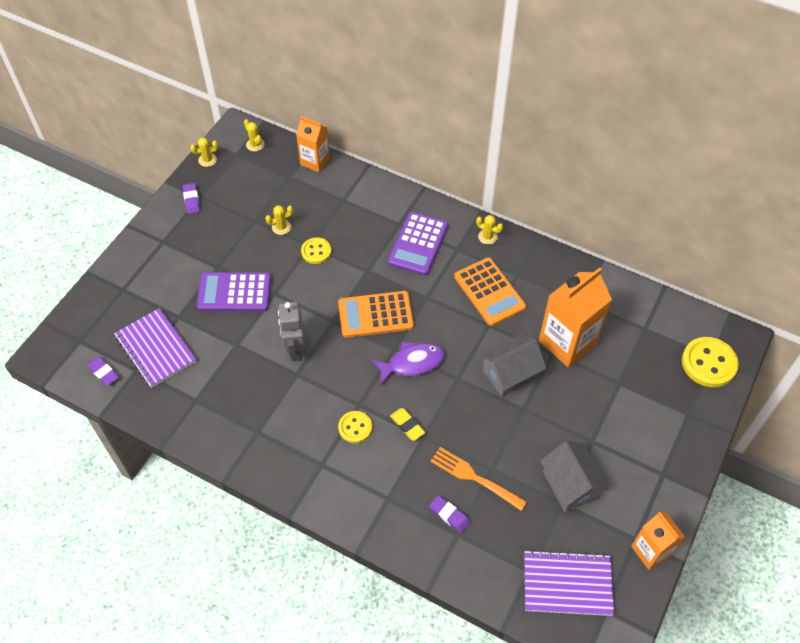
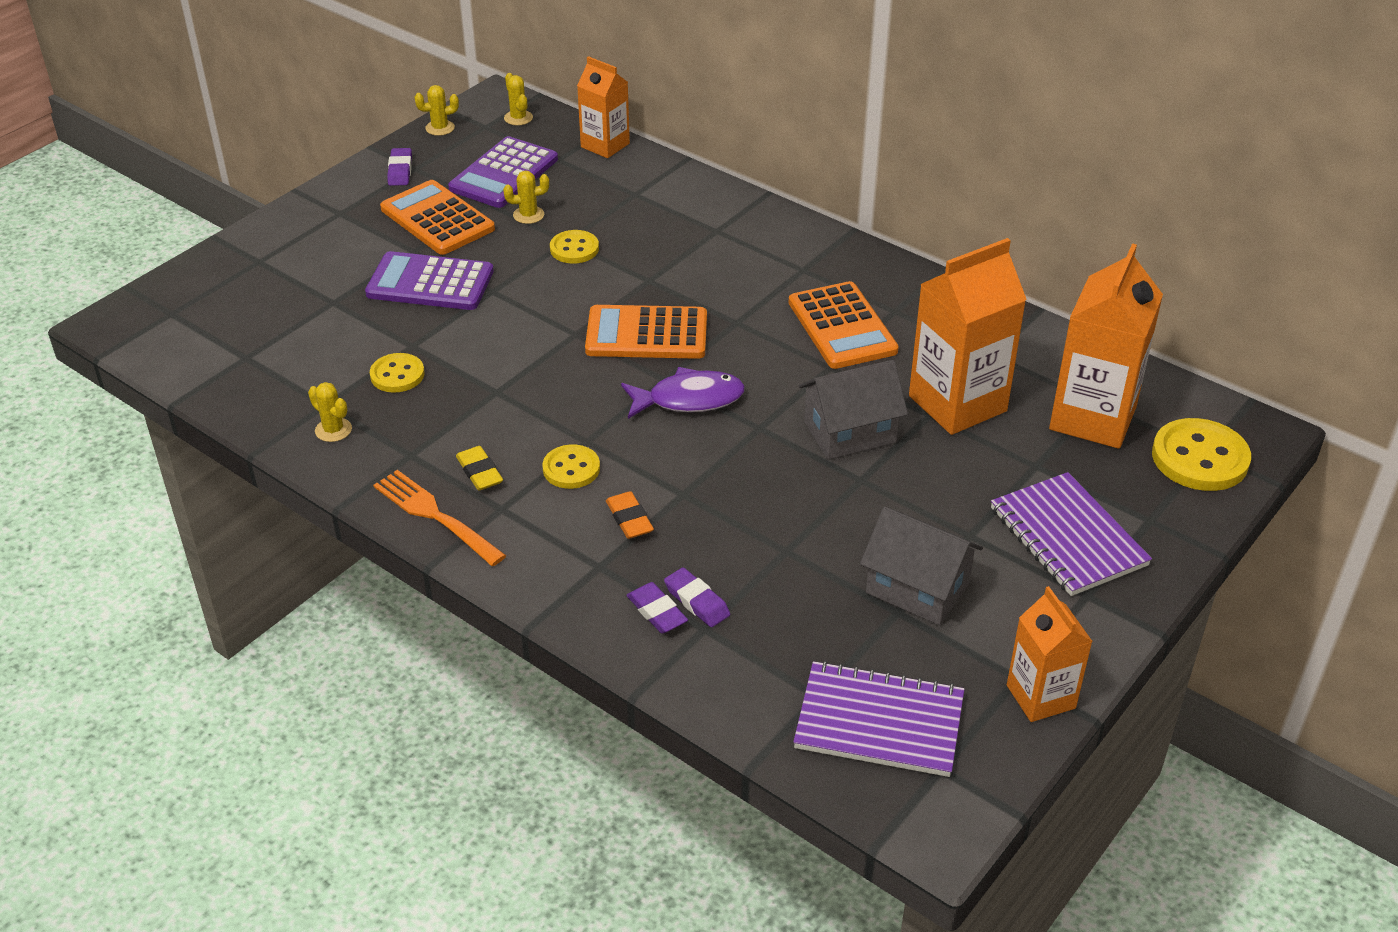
camera: 10 degrees right, 15 degrees down
(103, 372) = (194, 354): purple eraser -> purple eraser (657, 612)
(156, 349) = (284, 336): purple notebook -> purple notebook (1068, 537)
(225, 238) = (437, 219): none -> orange calculator
(233, 370) = (397, 375): none -> yellow button
(295, 349) = (504, 361): grey robot -> none
(397, 460) = (629, 519): none -> orange eraser
(407, 425) = (658, 476): yellow eraser -> yellow eraser (479, 472)
(418, 244) = (740, 257): purple calculator -> purple calculator (504, 174)
(475, 478) = (754, 558): orange fork -> orange fork (436, 516)
(487, 237) = (857, 260): yellow cactus -> yellow cactus (333, 430)
(570, 485) = (917, 588): grey house -> grey house turned 45 degrees counterclockwise
(645, 342) = (1092, 418): none -> orange carton

